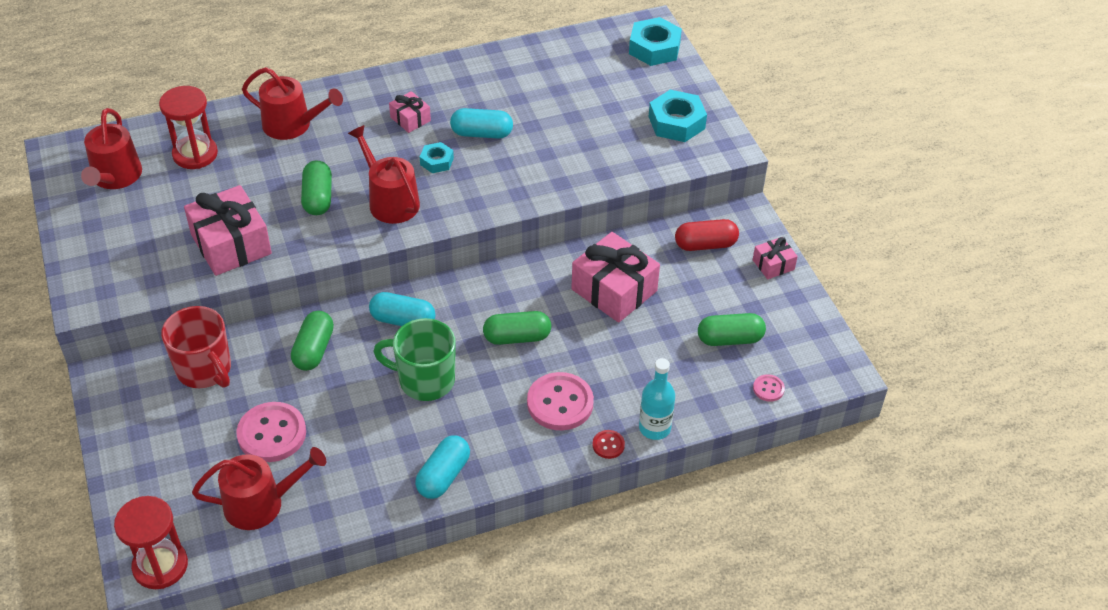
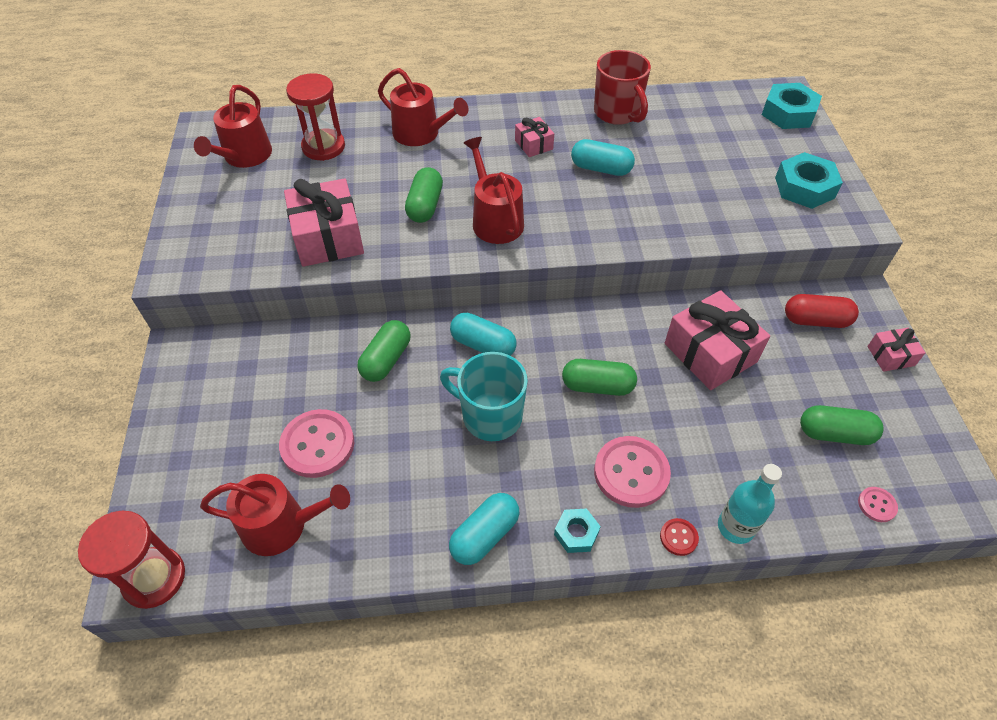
camera: 15 degrees right, 5 degrees up
(205, 370) = (274, 360): red mug -> red mug (617, 113)
(425, 380) = (490, 416): green mug -> turquoise mug
(437, 161) = (550, 188): turquoise nut -> turquoise nut (576, 533)

